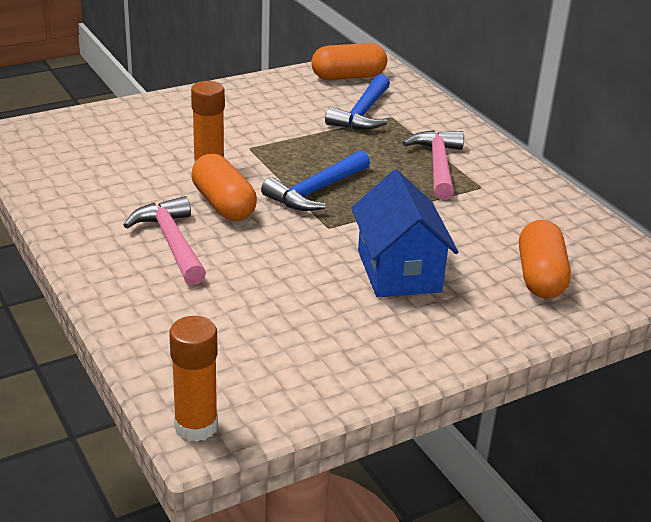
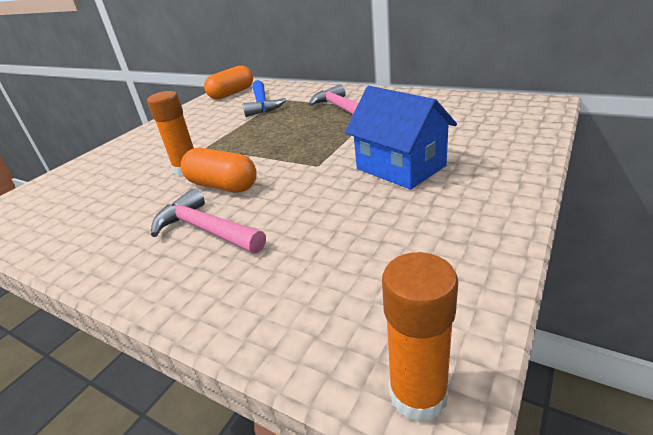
camera: 25 degrees left, 0 degrees up
(316, 191) = (282, 150): blue hammer -> none
(540, 276) = (485, 131): orange capsule -> none

